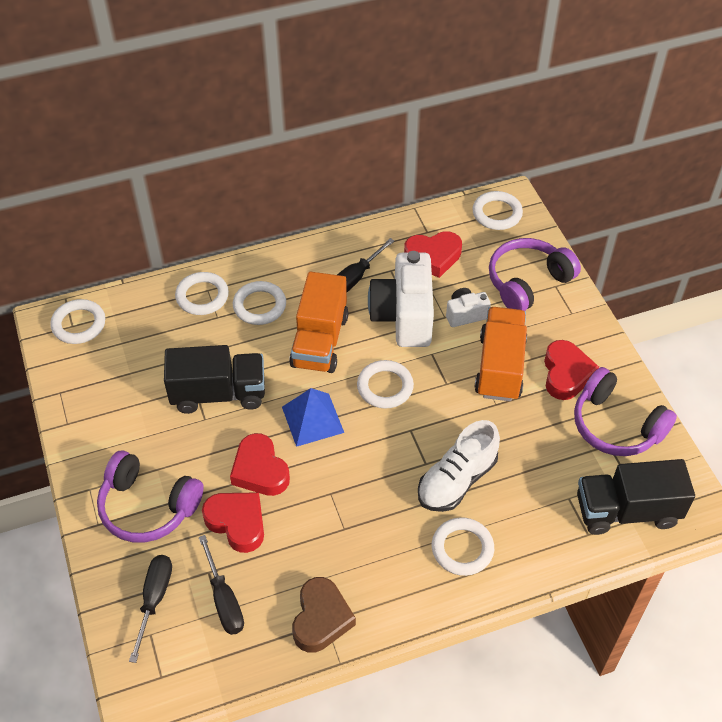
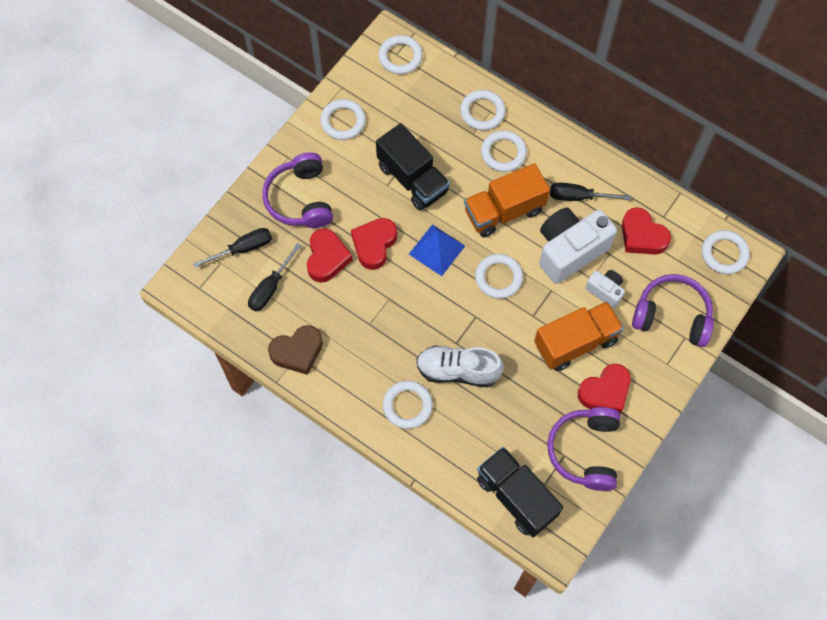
camera: 55 degrees right, 15 degrees up
(98, 414) = (343, 121): none -> white ring

